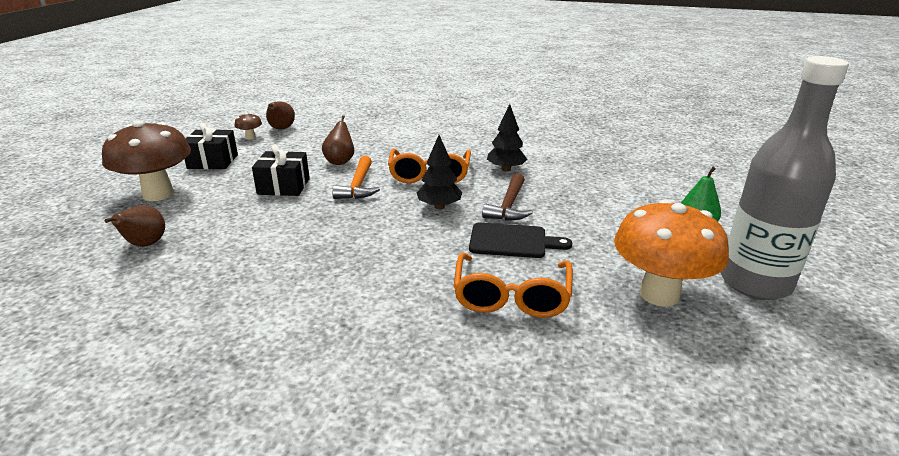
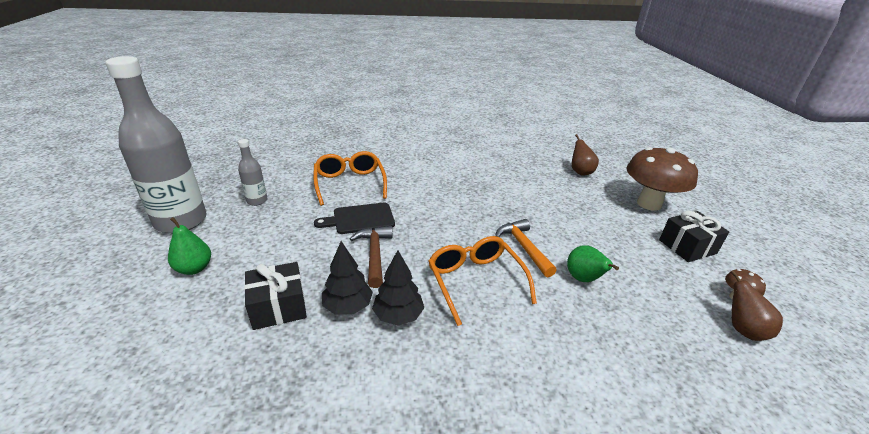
camera: 155 degrees right, 5 degrees up
(283, 186) = (580, 232): black gift -> black gift (278, 307)
(340, 161) = (583, 279): brown pear -> green pear
(439, 206) = (434, 239): black tree -> black tree (348, 306)
(659, 294) = (257, 201): orange mushroom -> grey bottle

